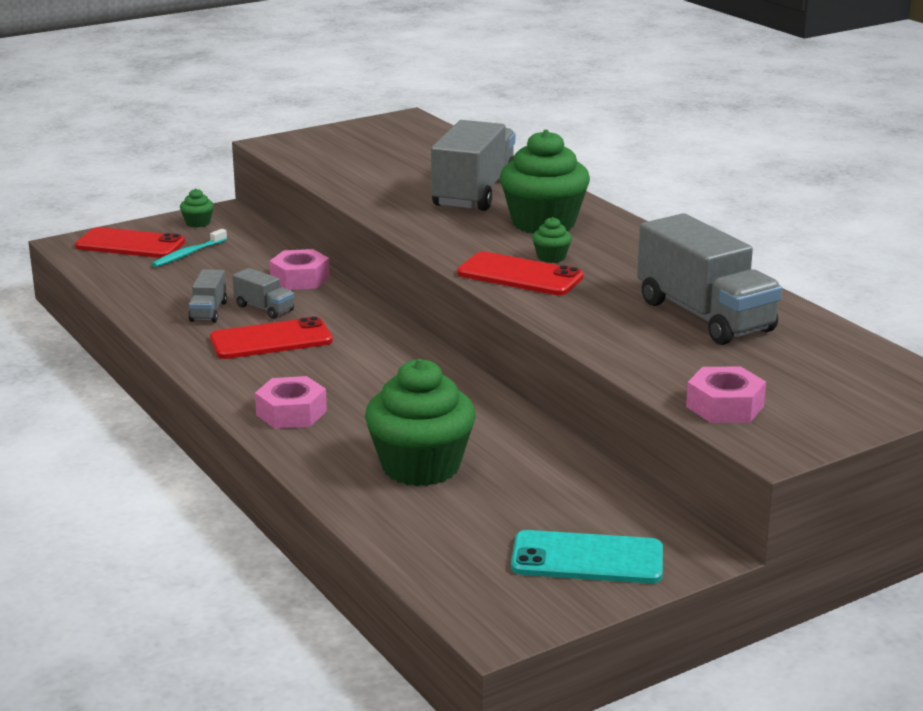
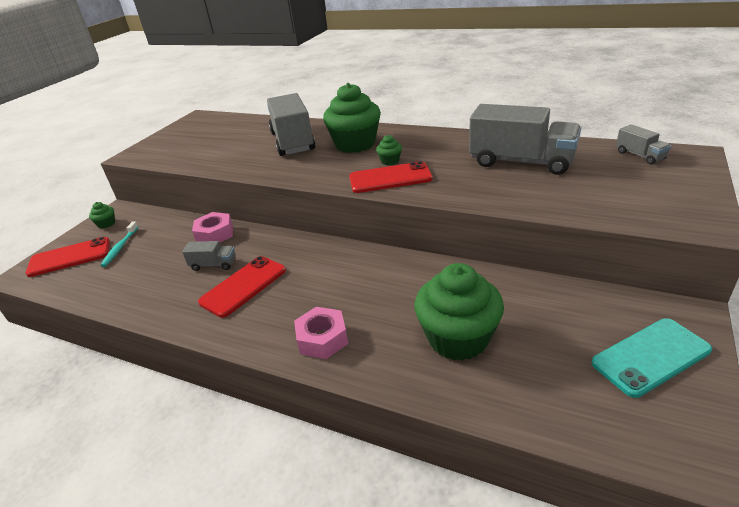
camera: 30 degrees left, 10 degrees up
(208, 311) = (176, 284): grey truck -> grey truck (640, 155)
(725, 406) = (632, 211): pink nut -> none

